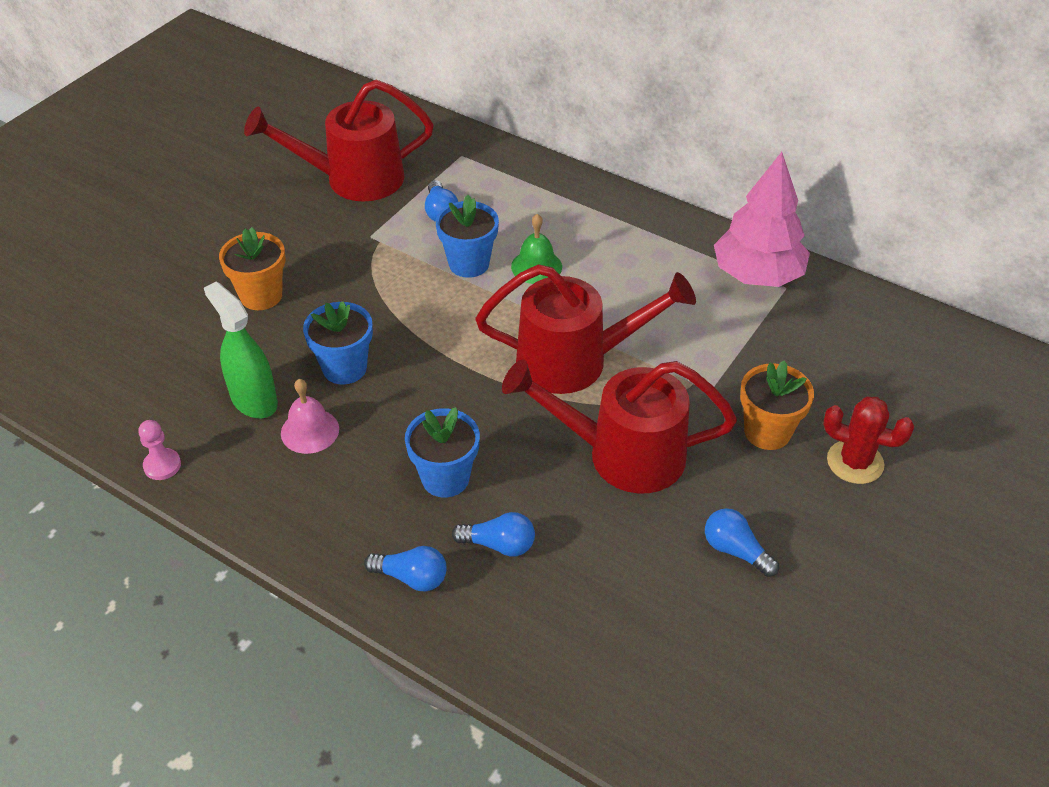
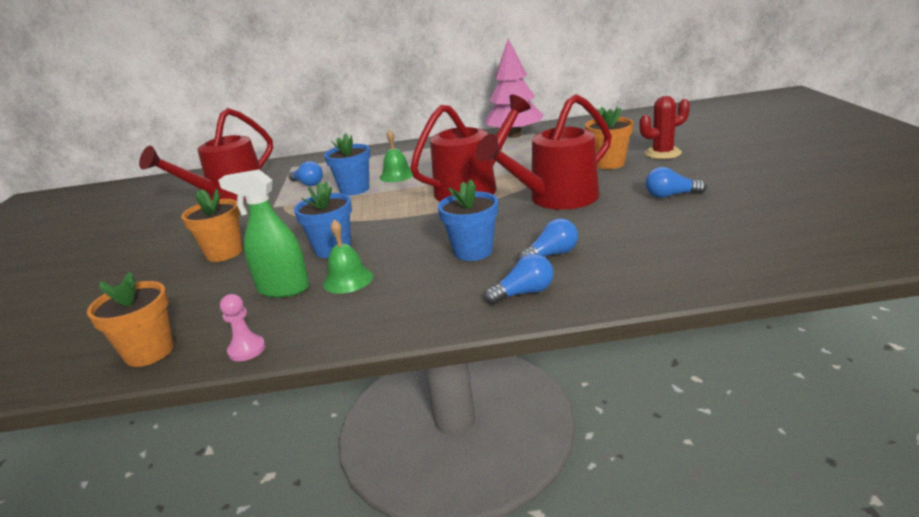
camera: 35 degrees left, 20 degrees down
(104, 408) = (149, 352): none -> orange flower pot
(310, 431) = (348, 280): pink bell -> green bell

